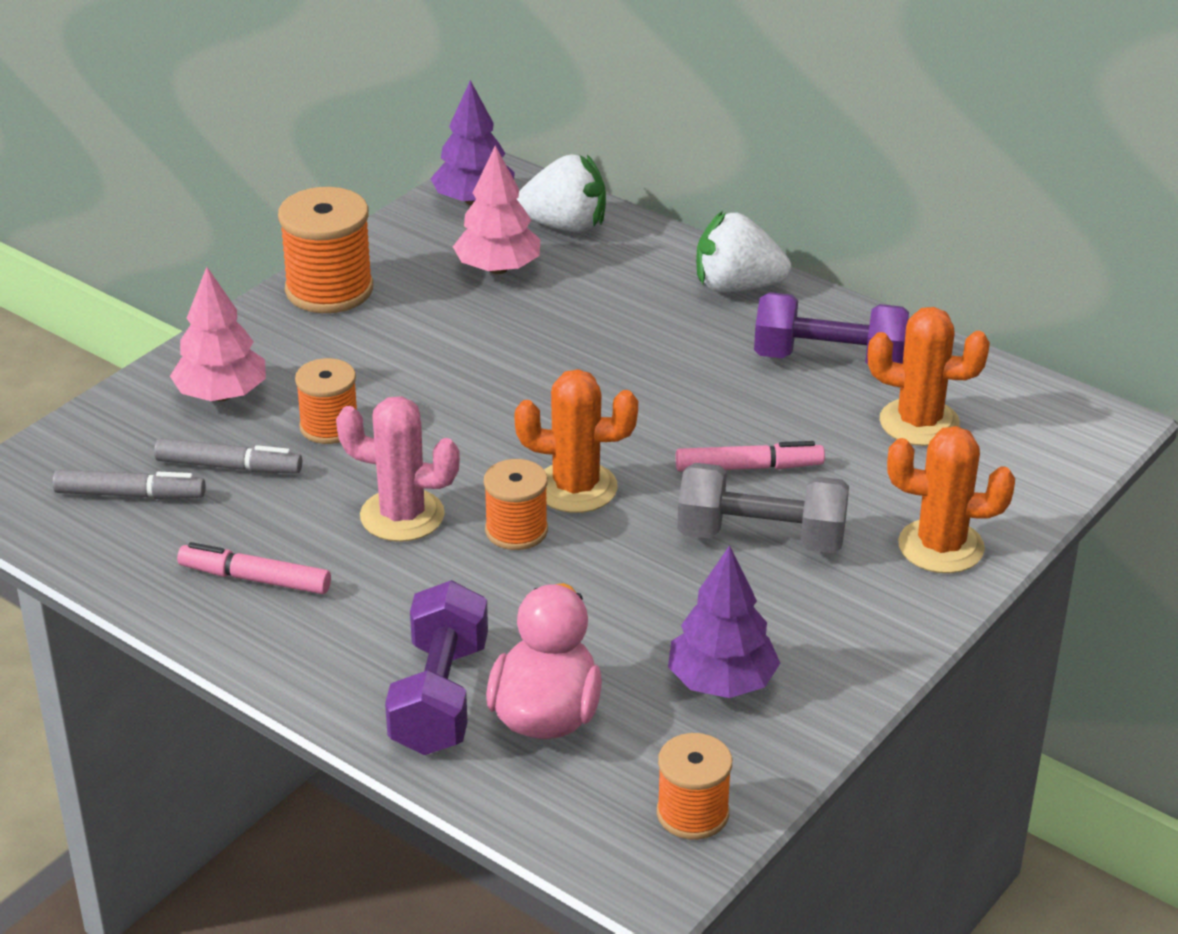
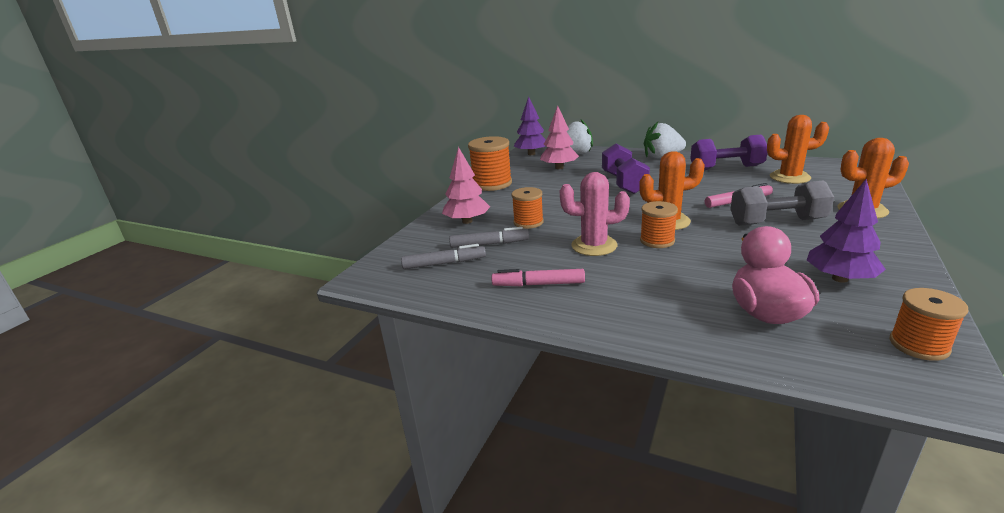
camera: 10 degrees left, 10 degrees down
(439, 697) = (695, 317): purple dumbbell -> purple dumbbell (624, 183)

